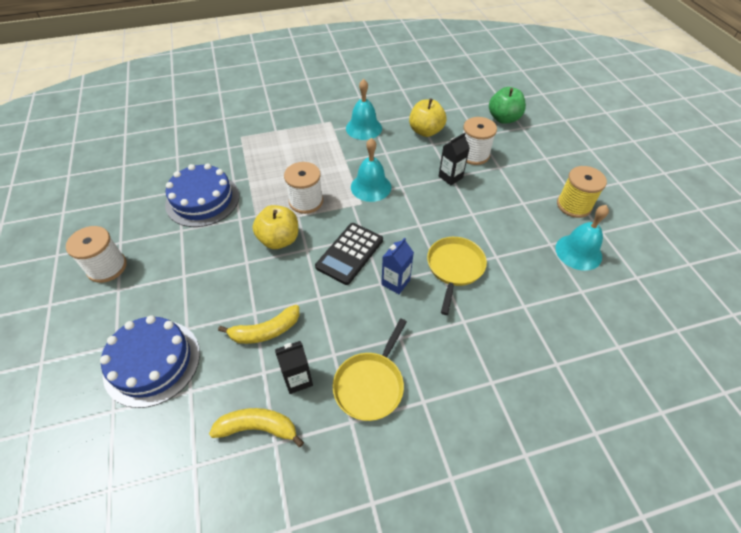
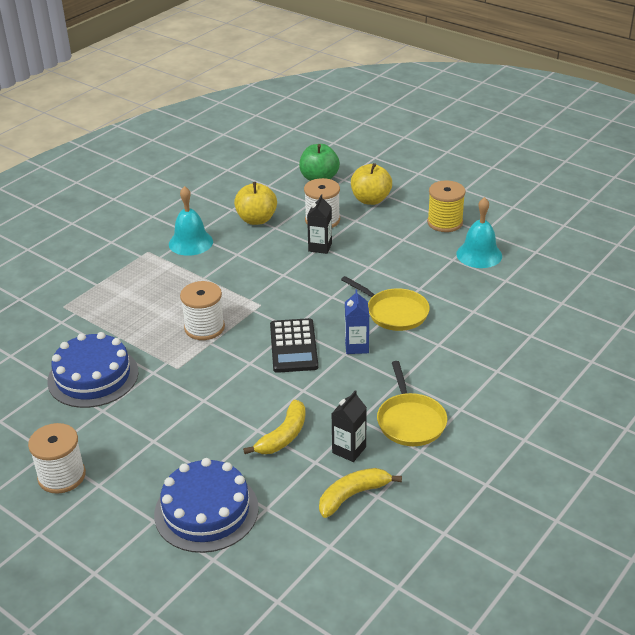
camera: 35 degrees left, 15 degrees down
(279, 240) = (214, 368): yellow apple -> yellow apple (370, 200)
(371, 187) = (254, 288): turquoise bell -> none
(454, 268) = (394, 312): yellow pan -> yellow pan turned 150 degrees clockwise

